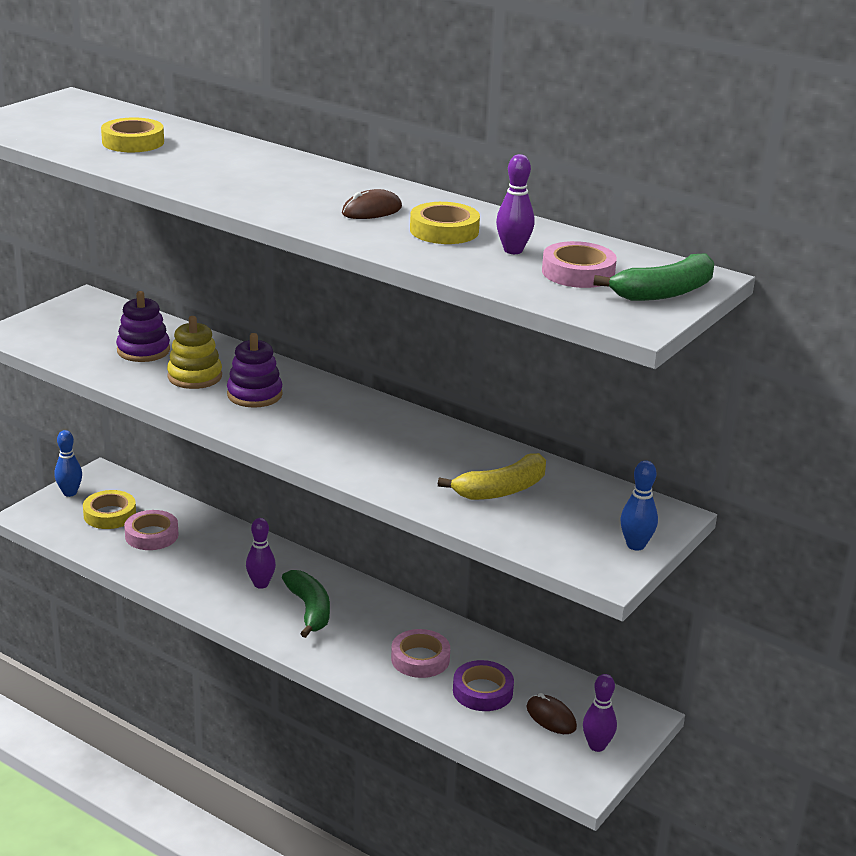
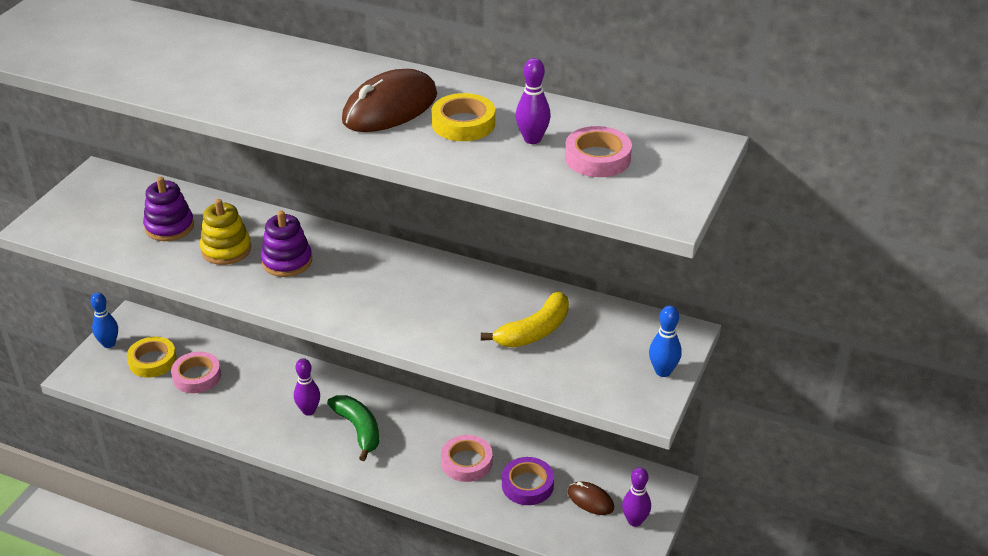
camera: 10 degrees left, 10 degrees up
(133, 142) = (137, 51): yellow tape -> none
(372, 210) = (390, 108): brown mouse -> brown mouse, size x1.83
(664, 292) = (679, 170): green banana -> none

